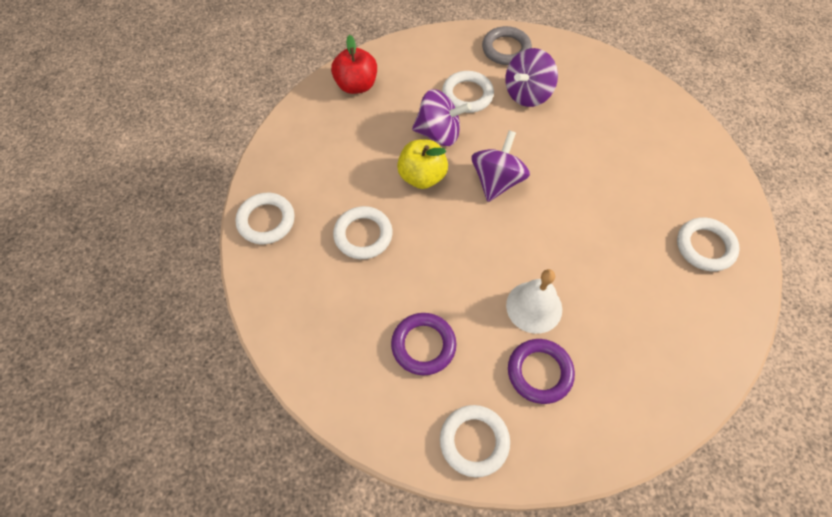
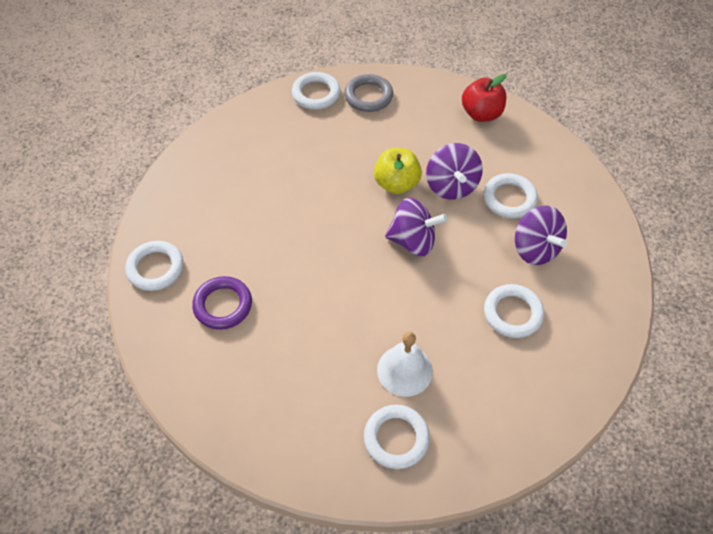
camera: 75 degrees right, 5 degrees down
(363, 235) = (322, 157): white ring -> white ring (512, 313)
(423, 345) = (230, 219): purple ring -> none
(506, 49) = (589, 220): grey ring -> grey ring (368, 96)
(527, 93) = (535, 249): purple spinning top -> purple spinning top turned 150 degrees counterclockwise
(534, 307) = (285, 292): white bell -> white bell (404, 370)

